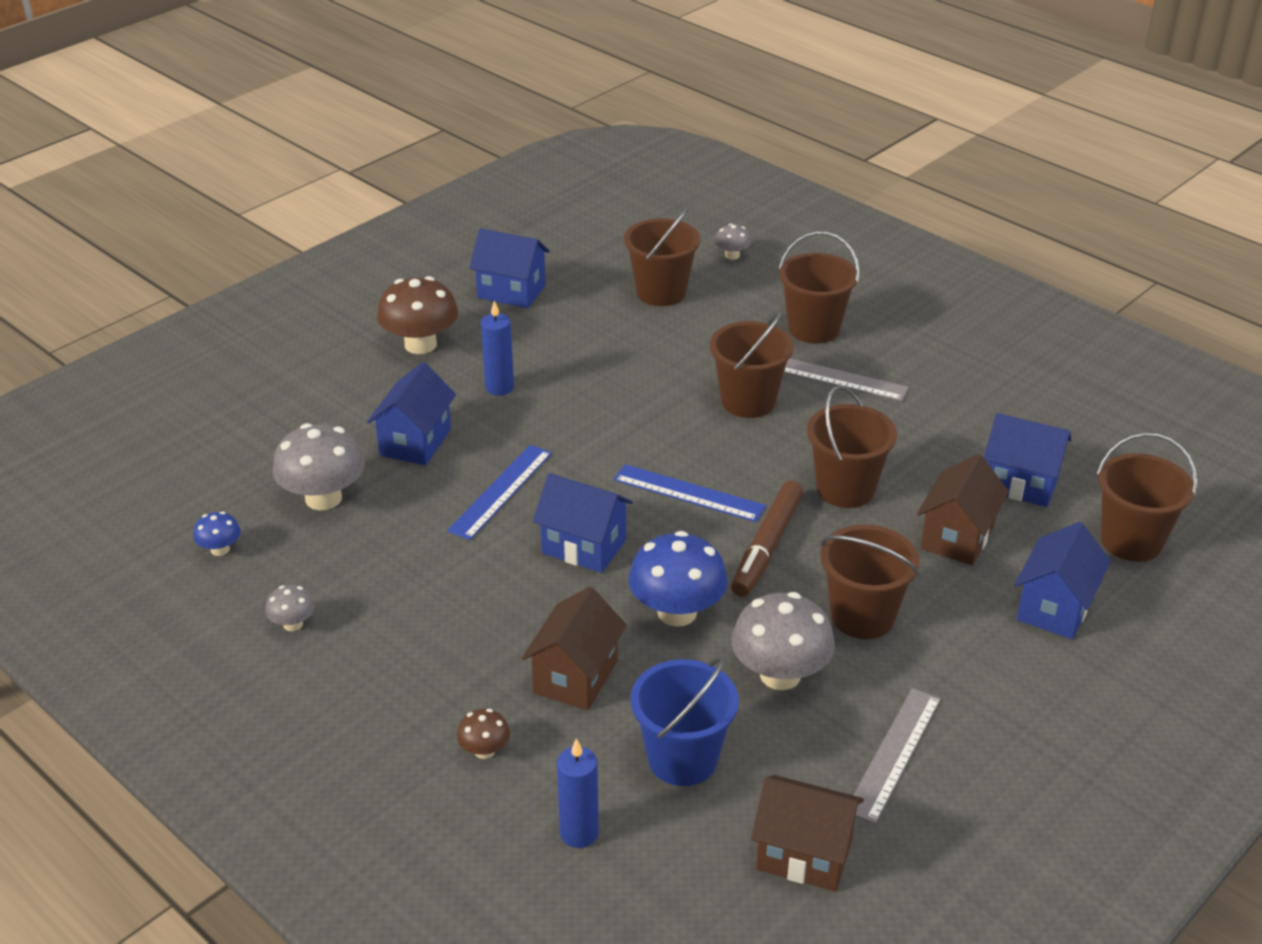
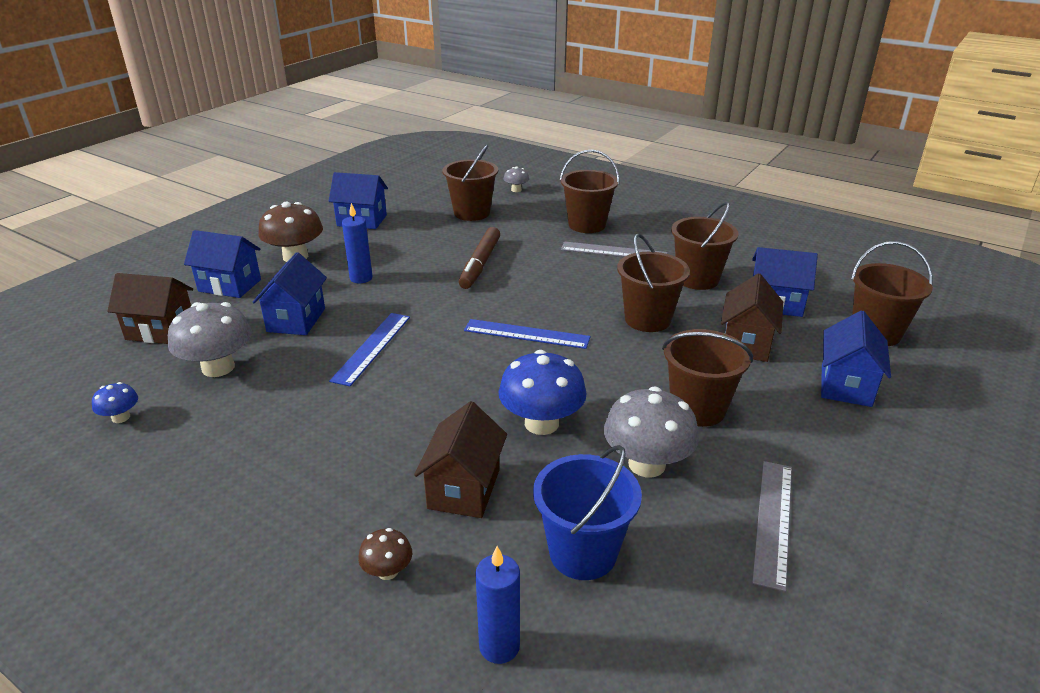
camera: 10 degrees left, 5 degrees down
(293, 624) = (189, 474): grey mushroom -> none
(584, 546) = (449, 381): blue house -> blue house (230, 285)
(748, 401) = (554, 271): brown bucket -> brown bucket (697, 279)
(767, 546) = (601, 365): brown marker -> brown marker (480, 264)
(804, 855) = (731, 635): brown house -> brown house (161, 330)

